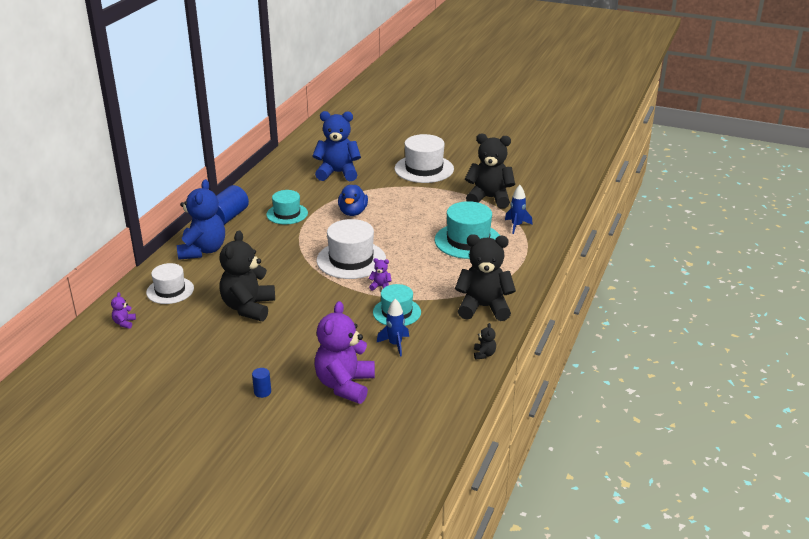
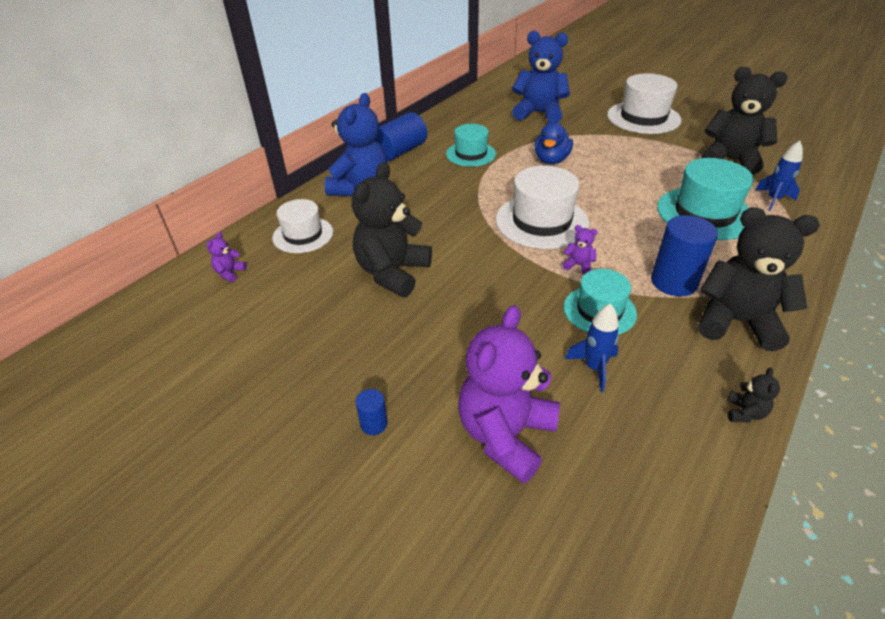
camera: 15 degrees right, 10 degrees up
(445, 289) = (674, 282): none -> blue cylinder

